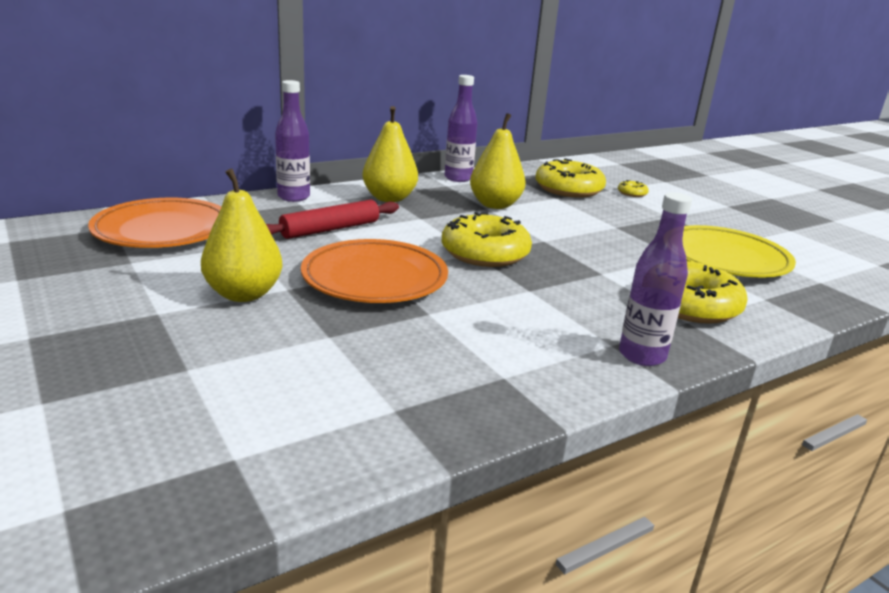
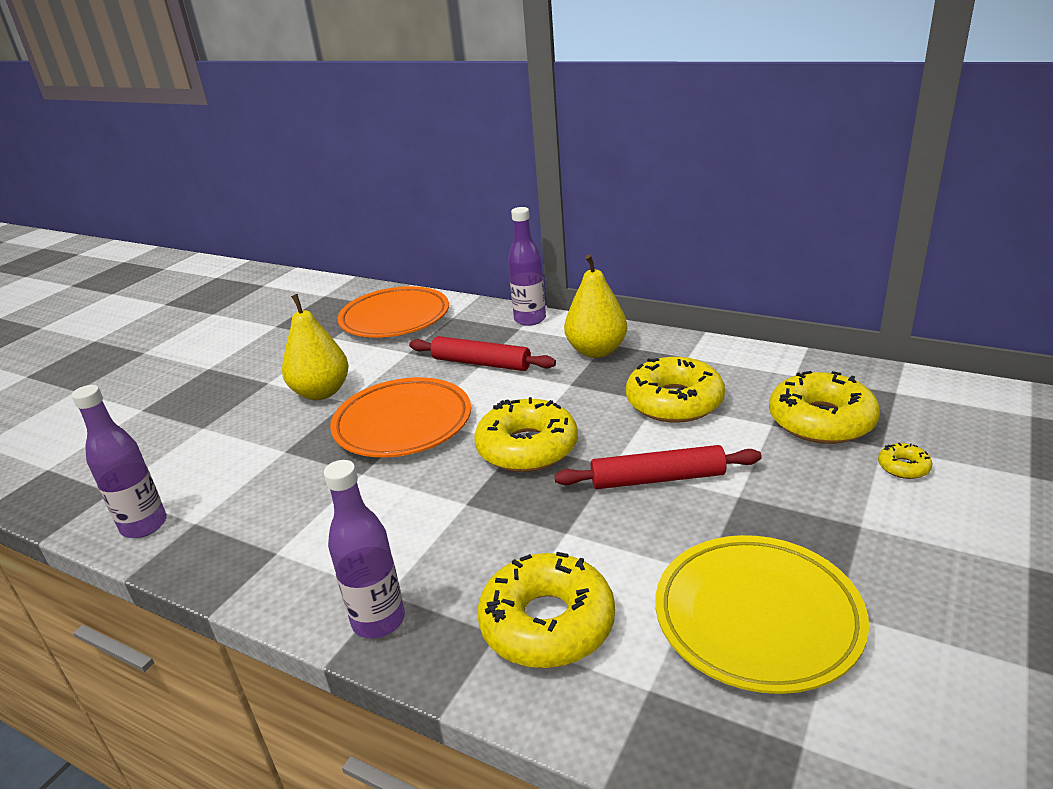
camera: 65 degrees right, 5 degrees up
(458, 178) = (722, 353): purple bottle -> purple bottle (144, 525)
(495, 205) = (674, 402): yellow pear -> yellow donut
(575, 235) = (658, 479): none -> red rolling pin

